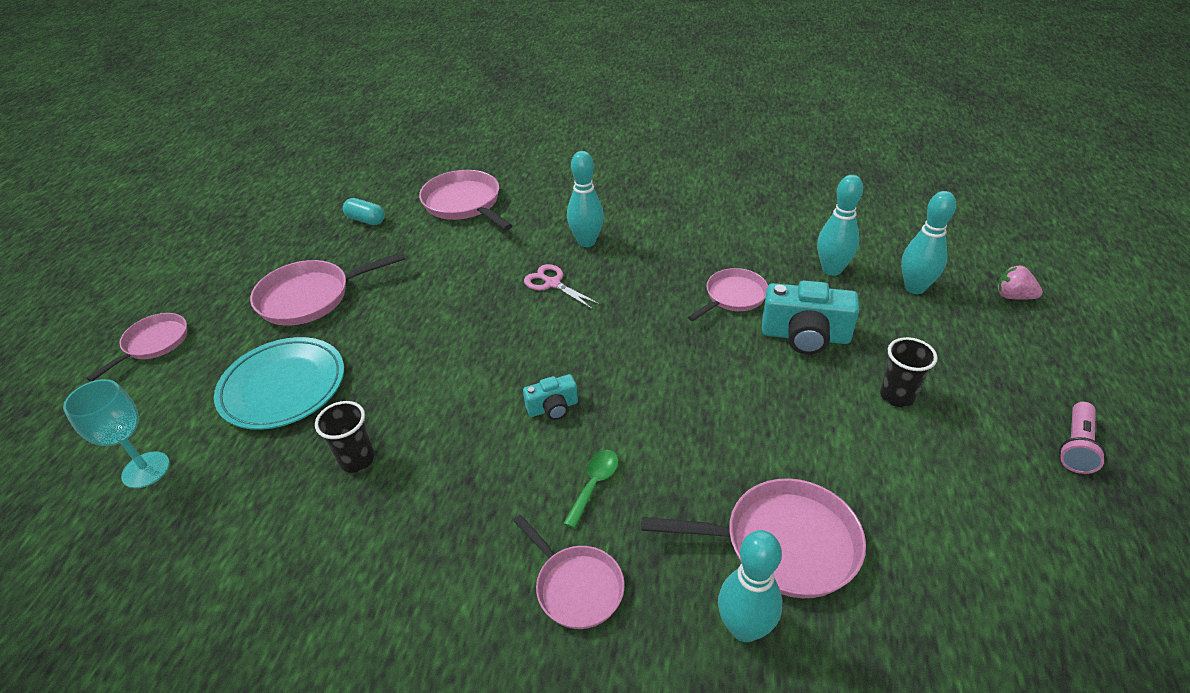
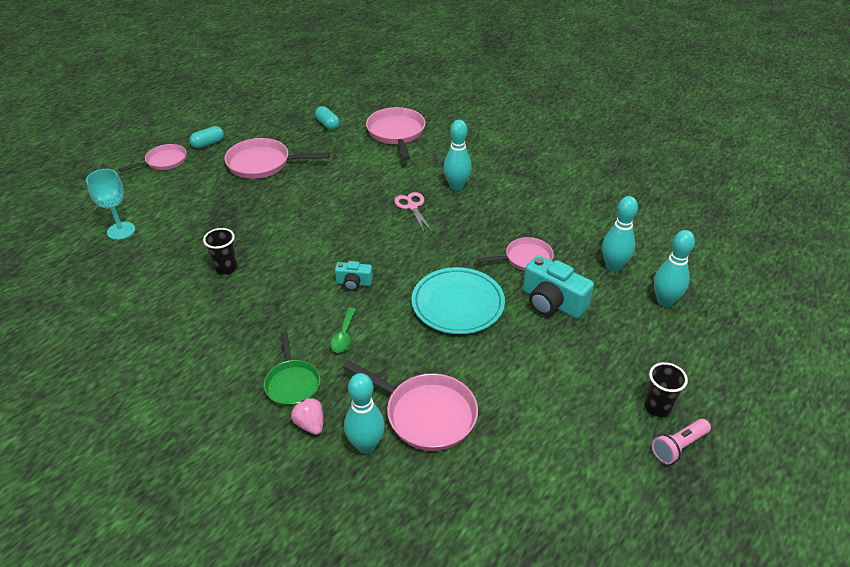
camera: 25 degrees right, 0 degrees up
(208, 297) = (208, 143): none -> turquoise capsule
(283, 387) = (214, 212): turquoise plate -> turquoise plate (458, 304)
(576, 586) = (292, 383): pink pan -> green pan
(594, 484) = (344, 335): green spoon -> green spoon turned 135 degrees clockwise
(897, 396) = (580, 364): black cup -> black cup (657, 407)
(1013, 296) = (737, 335): pink strawberry -> pink strawberry (310, 424)

